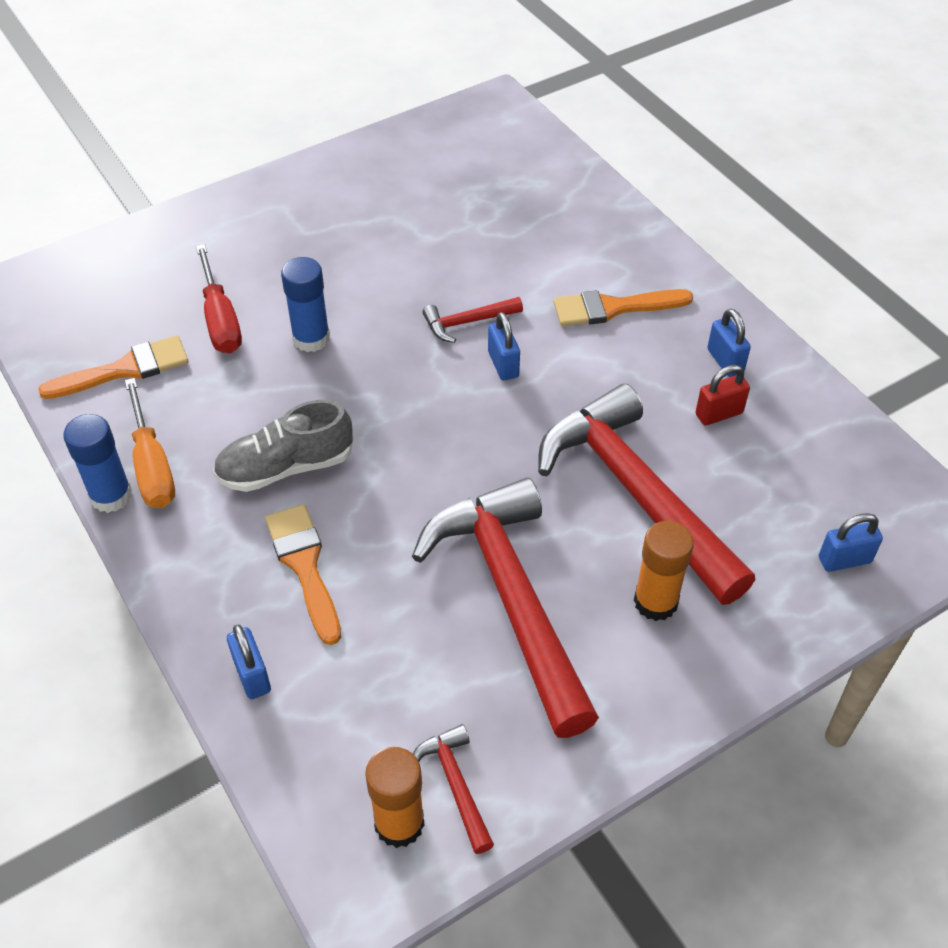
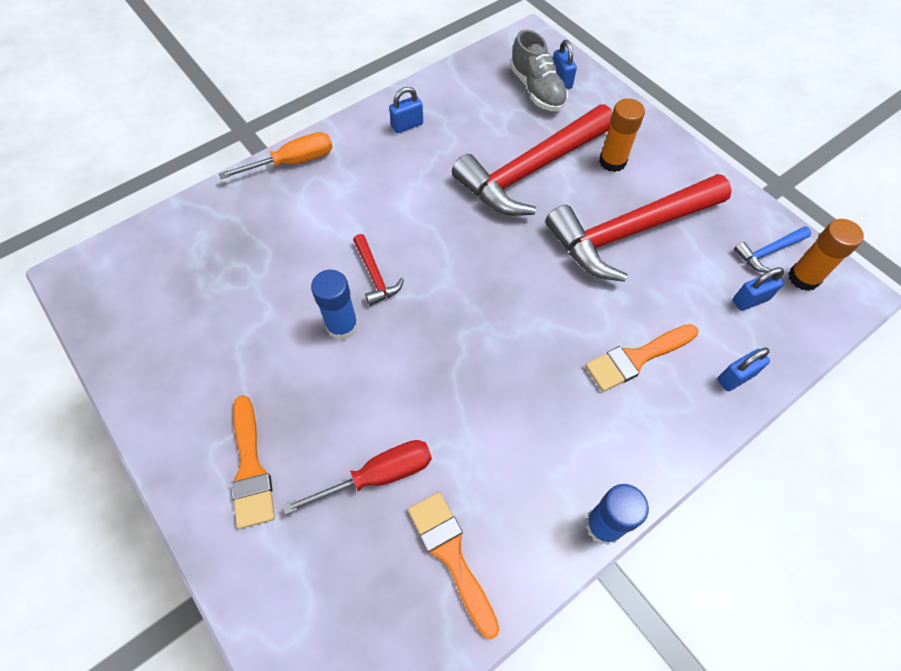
camera: 95 degrees left, 10 degrees up
(152, 466) = (564, 497): orange screwdriver -> orange screwdriver (293, 162)
(286, 467) = (546, 387): grey shoe -> grey shoe (537, 90)
(311, 338) = (399, 390): blue glue stick -> blue glue stick (342, 326)
(455, 785) = (768, 252): red hammer -> blue hammer
(503, 364) = (420, 249): blue padlock -> blue padlock (750, 300)
(613, 308) = (356, 185): orange brush -> orange brush (250, 468)
(719, 414) = (456, 130): red padlock -> none

